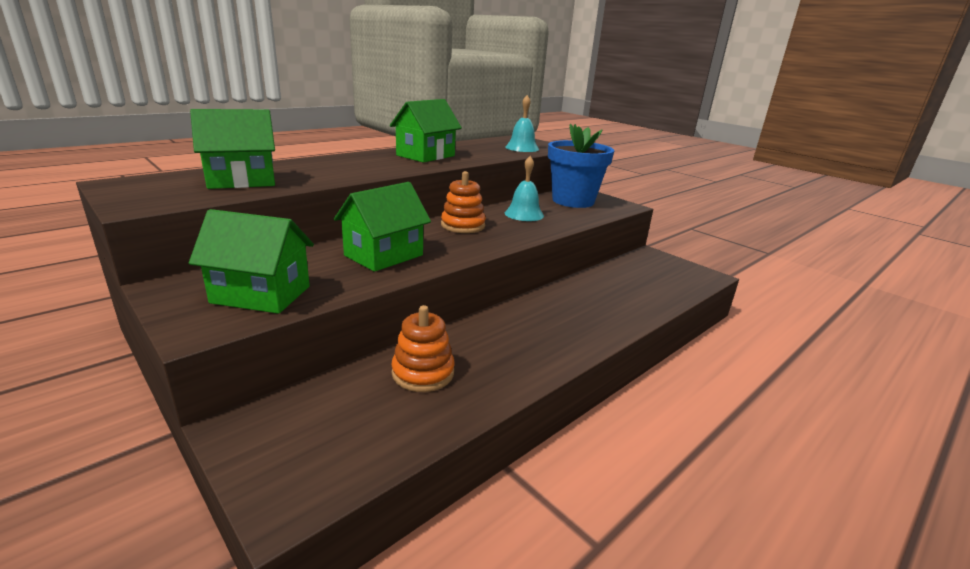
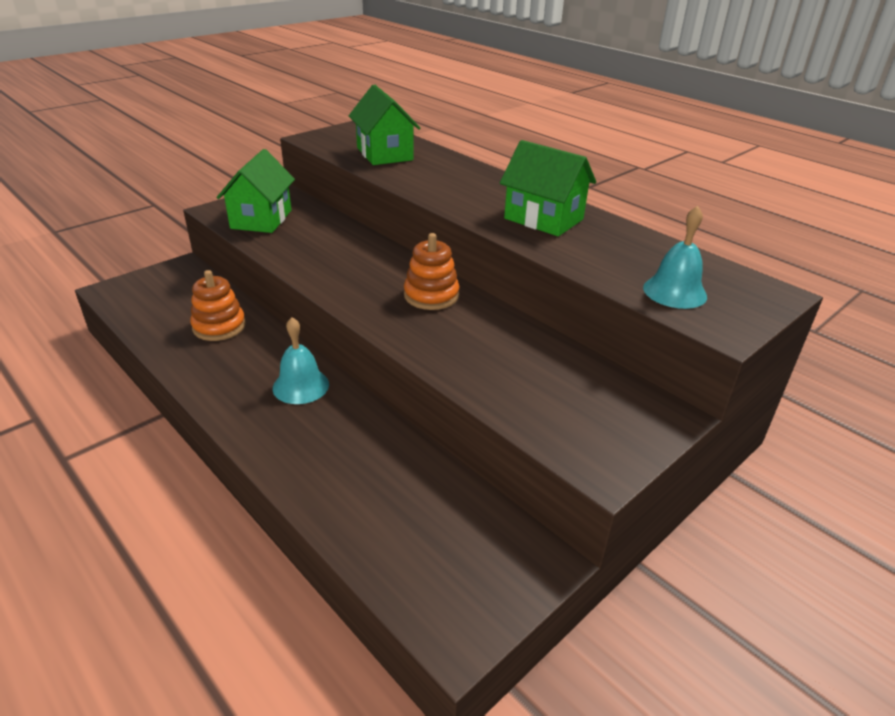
camera: 90 degrees right, 10 degrees up
(383, 255) = (335, 256): green house -> none
(524, 214) = (495, 343): turquoise bell -> turquoise bell (301, 386)
(573, 201) = (593, 400): blue flower pot -> none

